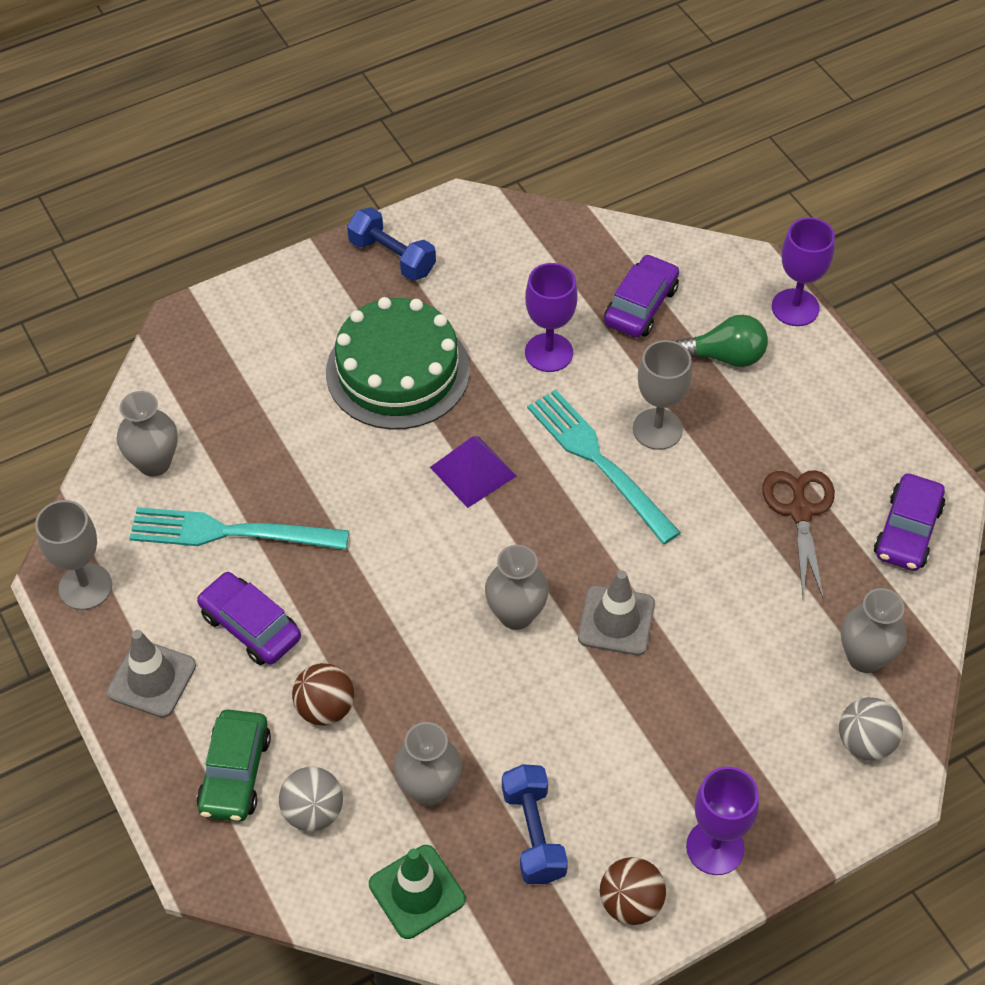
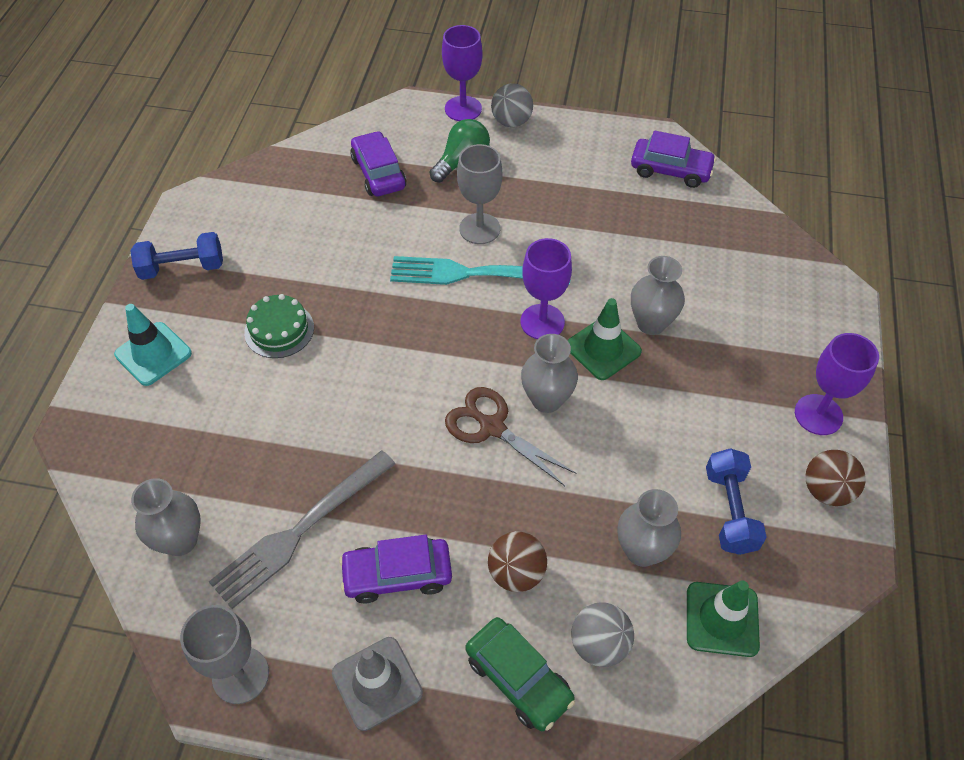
camera: 50 degrees left, 0 degrees up
(230, 532) = (300, 531): turquoise fork -> grey fork
(293, 309) = (153, 354): none -> turquoise traffic cone
(397, 371) = (279, 330): green cake -> green cake, size x0.53
(473, 471) = (408, 344): purple pyramid -> none
(533, 834) = (730, 510): blue dumbbell -> blue dumbbell turned 60 degrees clockwise
(549, 352) = (360, 240): purple goblet -> purple goblet (542, 322)
(616, 621) = (603, 349): grey traffic cone -> green traffic cone
(800, 512) = (610, 206): brown scissors -> brown scissors (492, 427)
(865, 657) = (740, 248): grey vase -> grey vase (651, 323)
(865, 742) = (800, 288): grey ball -> grey ball (511, 122)
(907, 531) = (670, 170): purple car -> purple car turned 45 degrees counterclockwise

